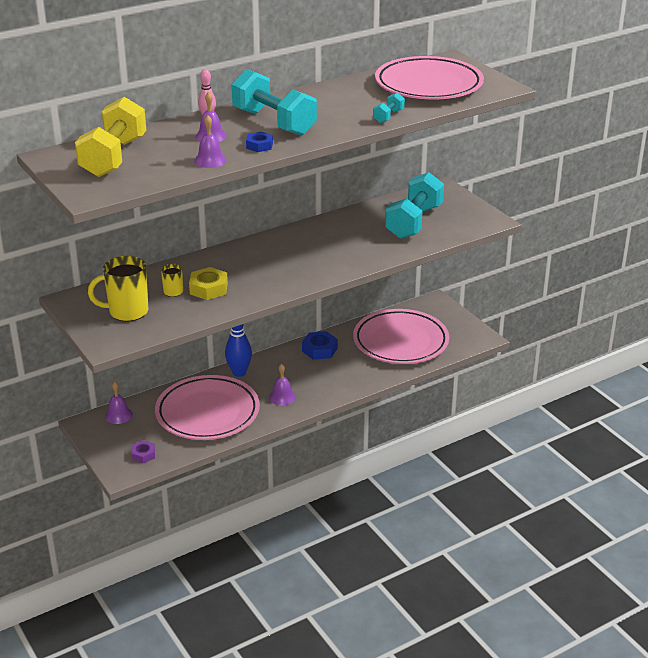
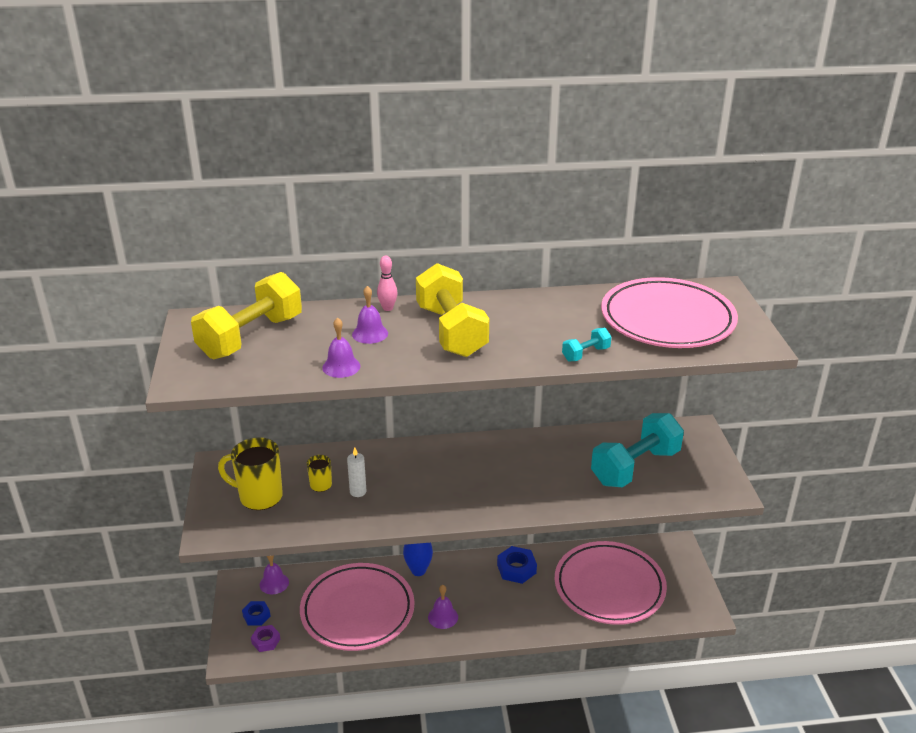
camera: 25 degrees right, 0 degrees up
(208, 288) = (358, 492): yellow nut -> white candle
(259, 146) = (409, 360): blue nut -> blue nut (256, 616)
(274, 122) = (451, 331): turquoise dumbbell -> yellow dumbbell

